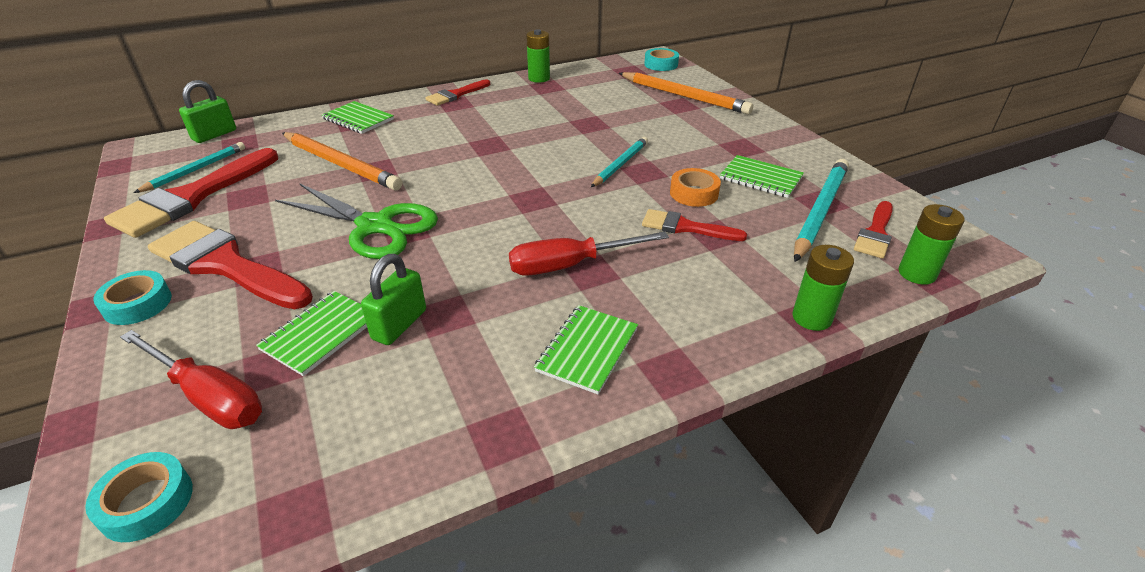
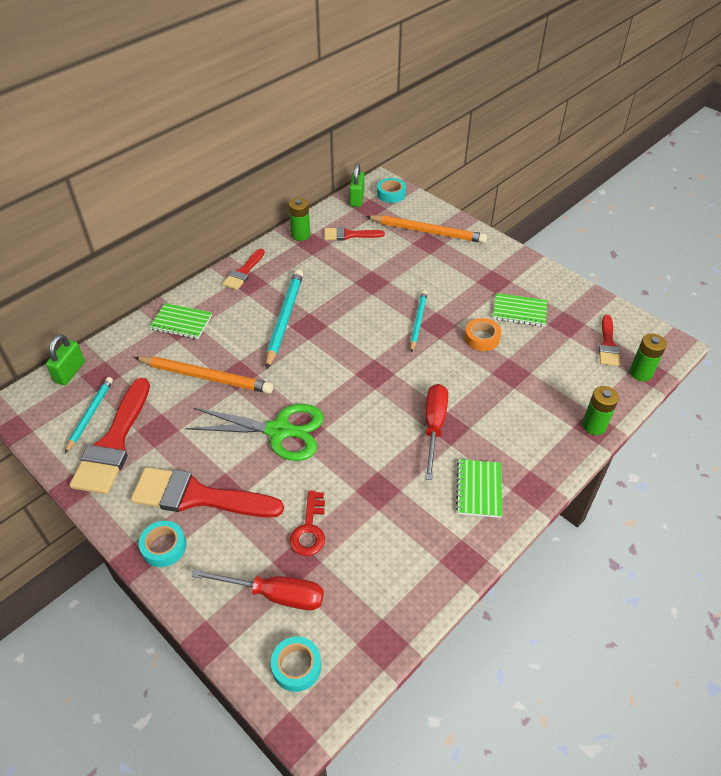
camera: 20 degrees left, 10 degrees up
(320, 334) = (309, 529): green notebook -> red key
(399, 324) = (354, 507): green padlock -> green padlock (357, 199)
(570, 265) = (434, 427): red screwdriver -> red screwdriver turned 135 degrees clockwise
(686, 227) = (491, 372): red brush -> red brush (349, 235)
(820, 211) = (568, 333): turquoise pencil -> turquoise pencil (284, 319)

